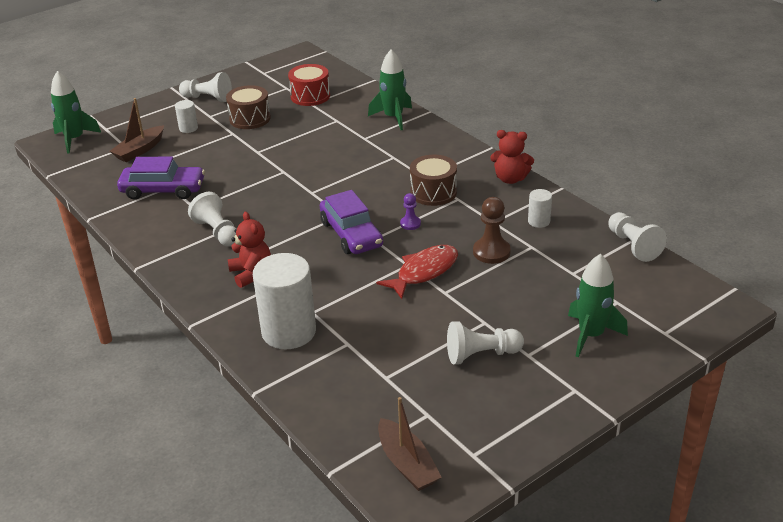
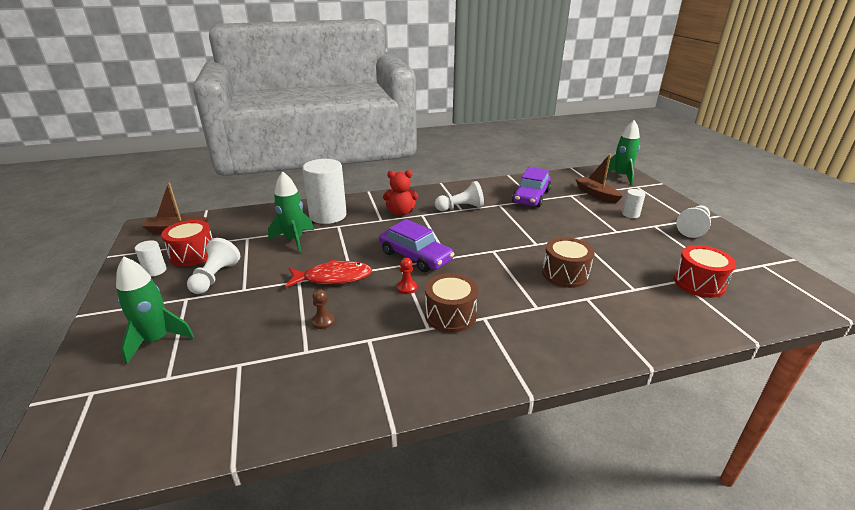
camera: 110 degrees right, 5 degrees down
(250, 119) = (645, 242): brown drum -> brown drum (565, 274)
(351, 234) = (415, 256): purple car -> purple car turned 135 degrees counterclockwise
(393, 118) = (634, 330): green rocket -> green rocket (294, 240)
(410, 224) = (407, 288): purple pawn -> red pawn
(424, 272) = (333, 278): red fish -> red fish turned 75 degrees counterclockwise
(452, 403) = (193, 254): none -> red drum
(491, 252) = (323, 321): brown pawn -> brown pawn, size x0.58
(510, 179) = (442, 383): red teddy bear -> none
(539, 221) = (341, 374): white cylinder -> white cylinder (155, 271)
(633, 245) = (224, 440): white pawn -> none

